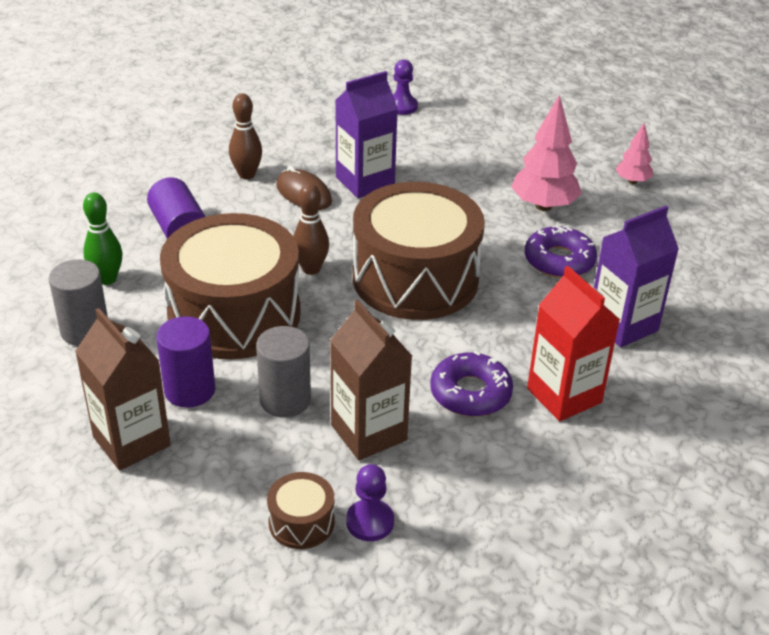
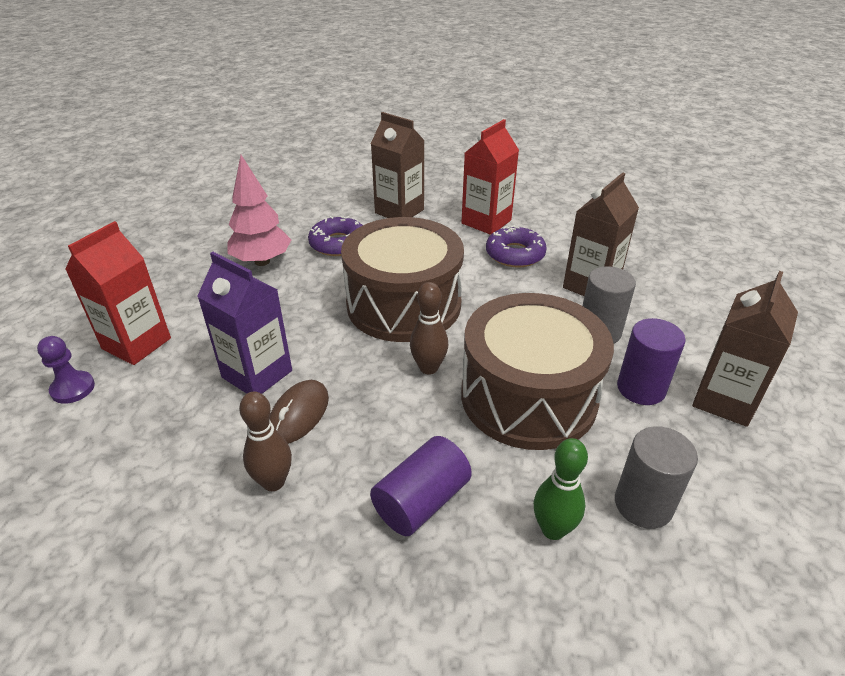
camera: 110 degrees left, 0 degrees up
(301, 522) = (691, 292): brown drum -> none
(370, 522) = (659, 267): purple pawn -> none
(442, 132) = (136, 344): none -> red carton
(623, 325) = (399, 211): purple carton -> brown carton
(632, 181) = (208, 227): pink tree -> none

